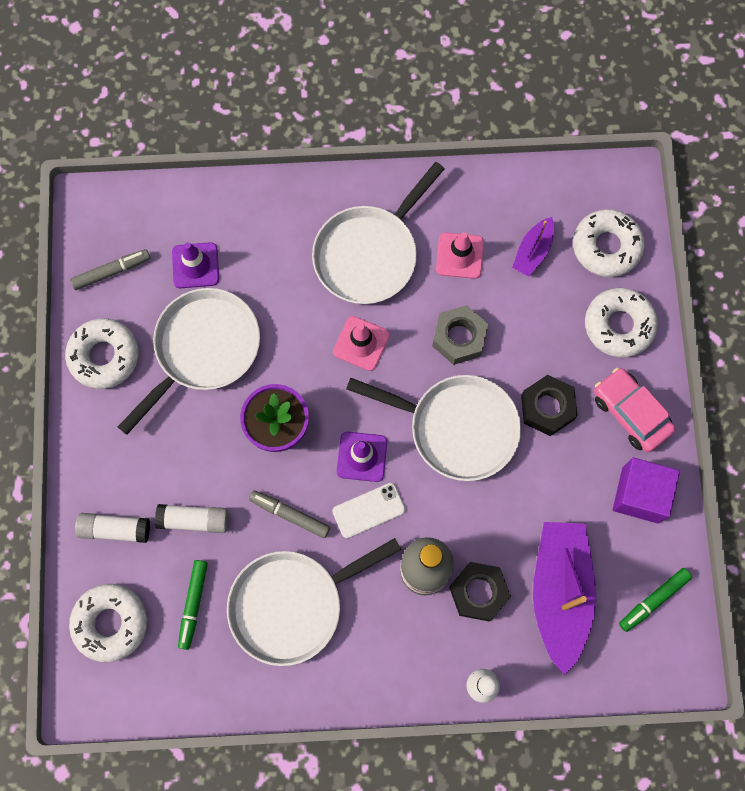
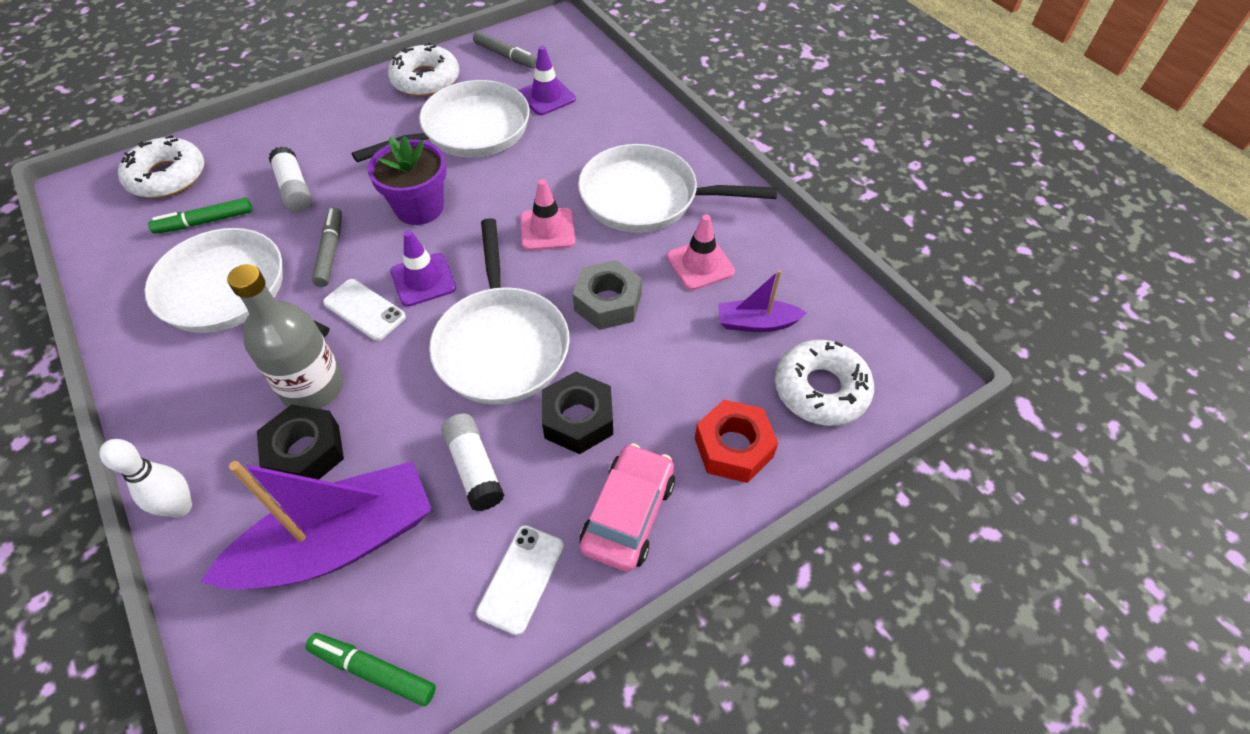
camera: 60 degrees right, 20 degrees down
(115, 529) = (263, 145): white glue stick -> white glue stick (474, 468)
(203, 349) = (469, 131): white pan -> white pan turned 45 degrees counterclockwise
(619, 325) = (733, 447): white donut -> red nut
(640, 494) = (521, 579): purple cube -> white phone

